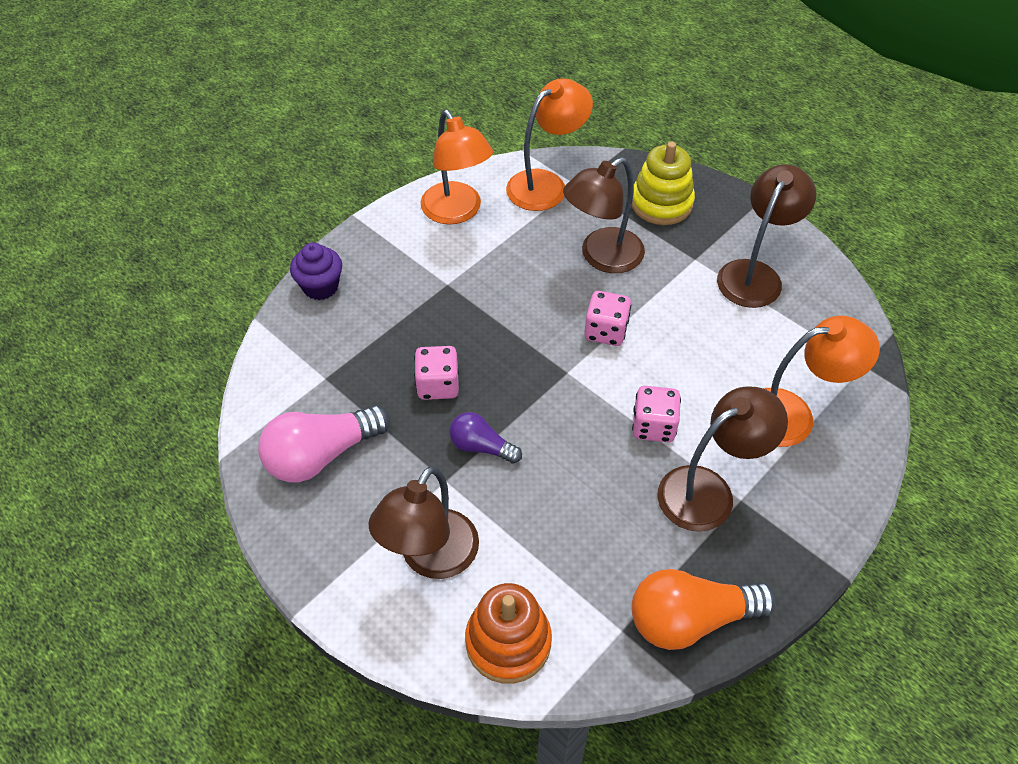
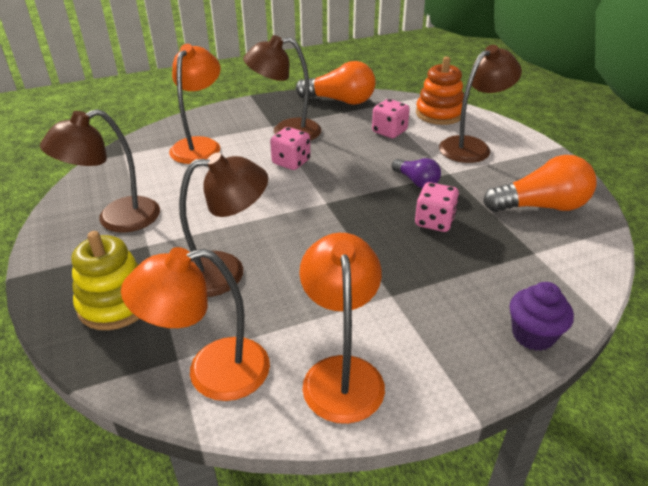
camera: 155 degrees left, 15 degrees down
(321, 455) = (541, 206): pink light bulb -> orange light bulb
(605, 331) = (275, 217): pink dice -> pink dice (389, 131)
(792, 415) = (200, 145): orange lamp -> orange lamp turned 90 degrees clockwise

